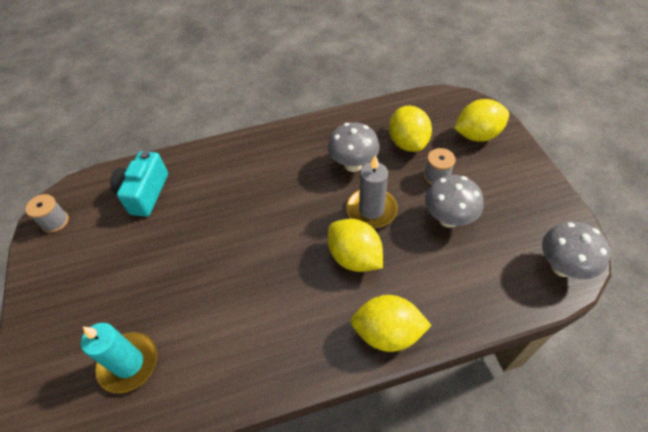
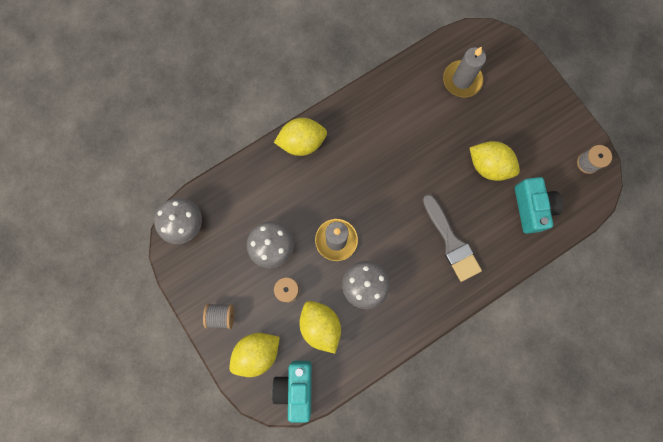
camera: 160 degrees right, 25 degrees up
(128, 363) = (462, 80): turquoise candle -> grey candle
(246, 182) = (451, 242): none -> grey brush
(354, 257) = (338, 193): yellow lemon -> yellow lemon (488, 166)
(442, 106) = (296, 387): none -> turquoise camera
(515, 169) = (221, 316): none -> grey spool

